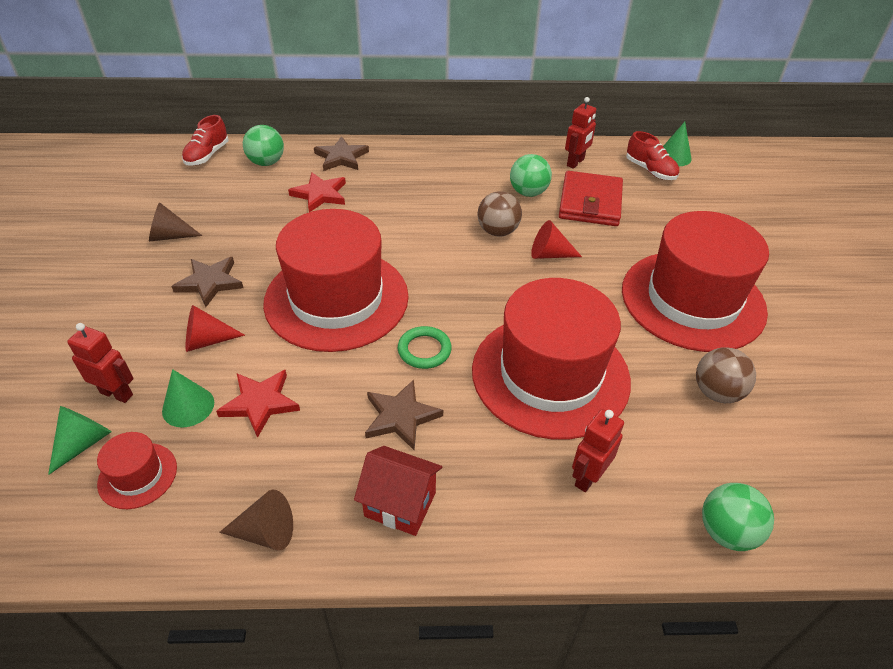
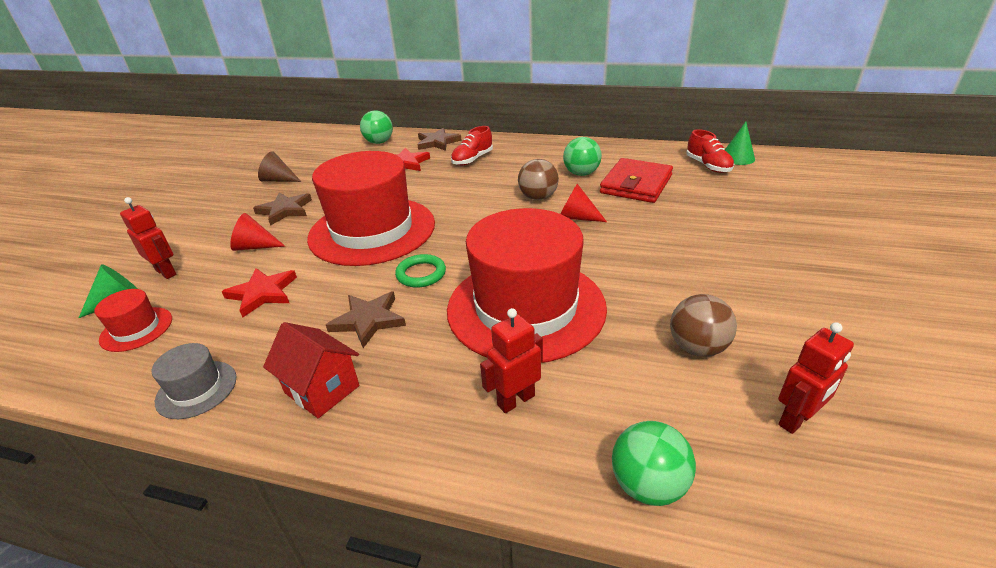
camera: 20 degrees right, 10 degrees down
(188, 406) = (208, 288): green cone -> none
(207, 155) = (340, 136): red shoe -> red shoe (472, 159)
(265, 532) = (196, 389): brown cone -> grey hat
(575, 162) = (637, 156): red robot -> red robot (796, 420)
(692, 300) = (706, 266): red hat -> none

